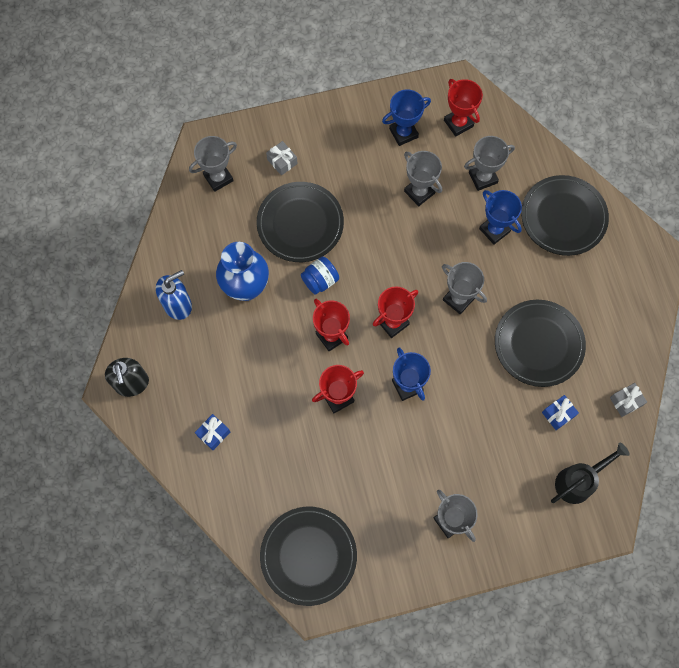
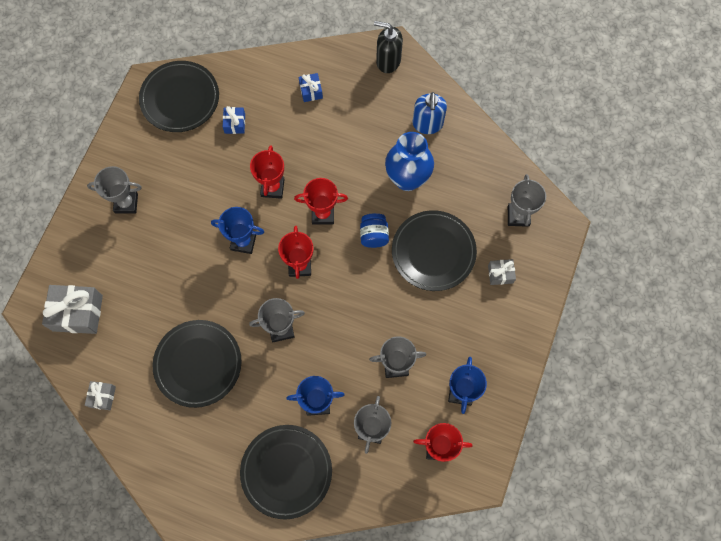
camera: 125 degrees right, 0 degrees up
(558, 414) = (135, 336): blue gift -> blue gift (235, 123)
(578, 481) = (77, 313): black watering can -> grey gift

